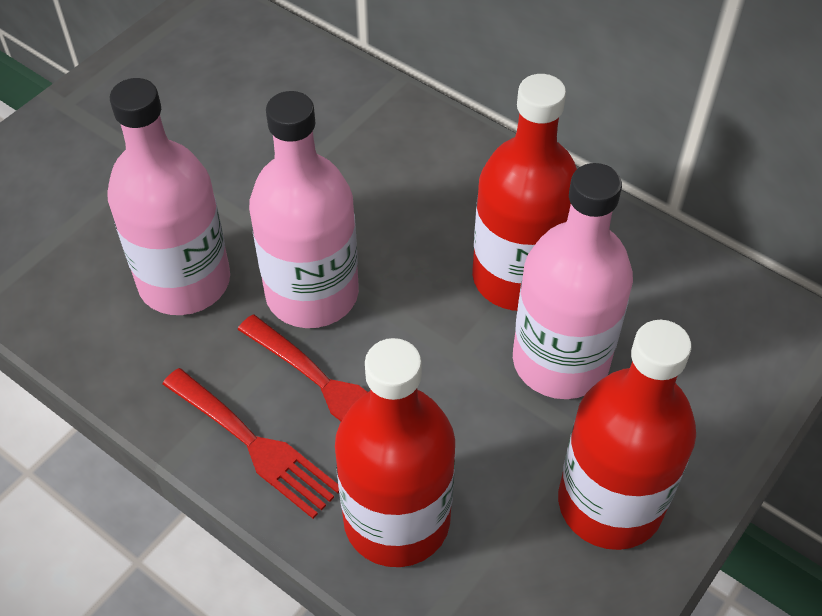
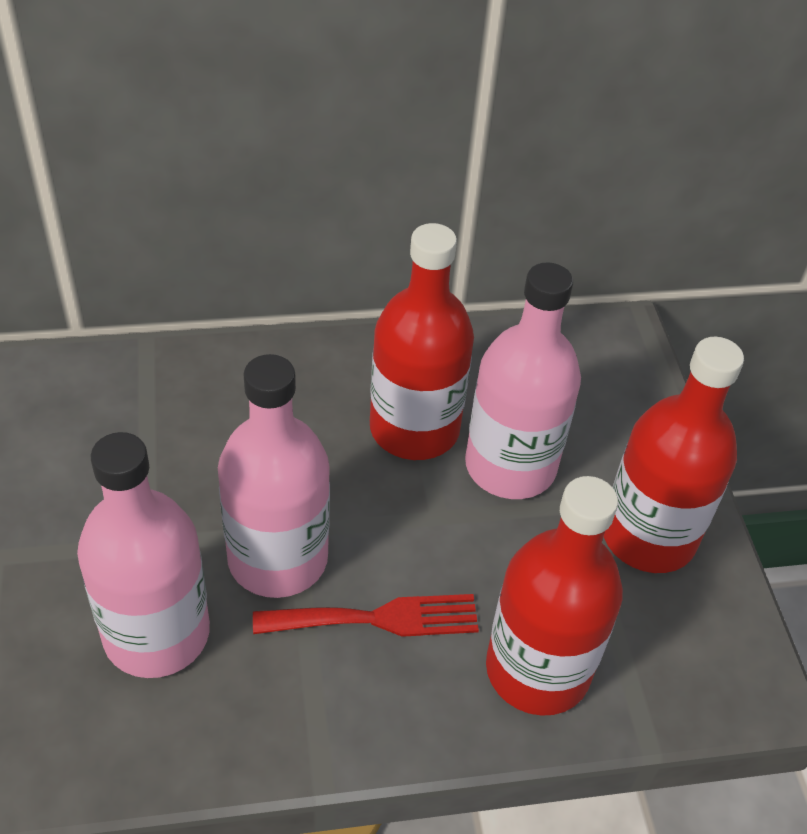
camera: 50 degrees left, 5 degrees down
(255, 445) = (375, 710): red fork -> none

